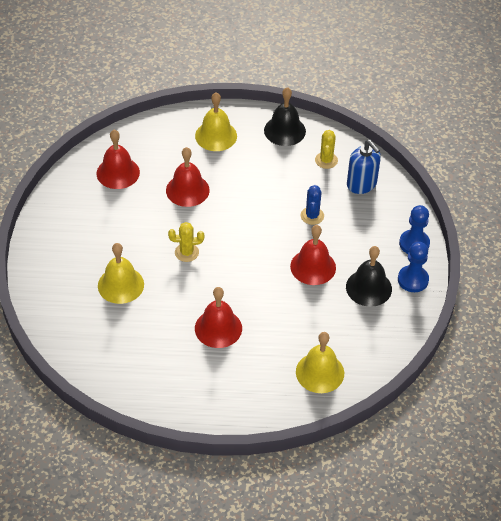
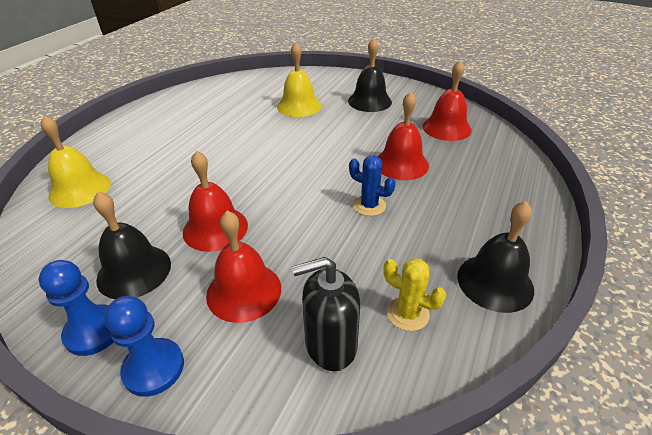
camera: 115 degrees right, 10 degrees down
(88, 234) = (369, 101): none -> black bell
(186, 252) = (310, 145): yellow cactus -> none
(216, 136) = (494, 207): yellow bell -> none
(218, 328) = (202, 142): red bell -> red bell (244, 291)
(312, 216) = (299, 256): blue cactus -> blue cactus (369, 206)
(361, 184) = (330, 344): blue soap dispenser -> black soap dispenser

